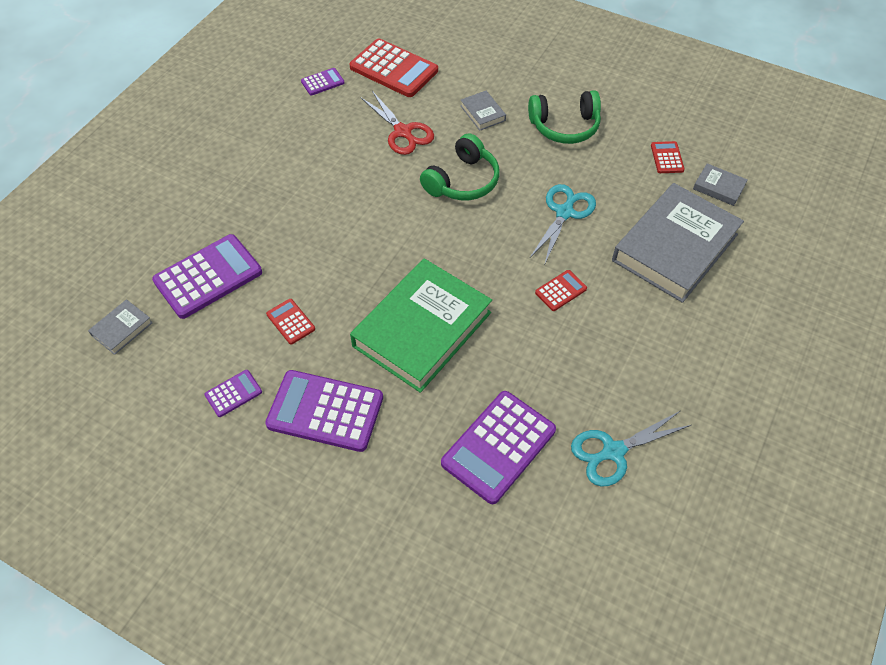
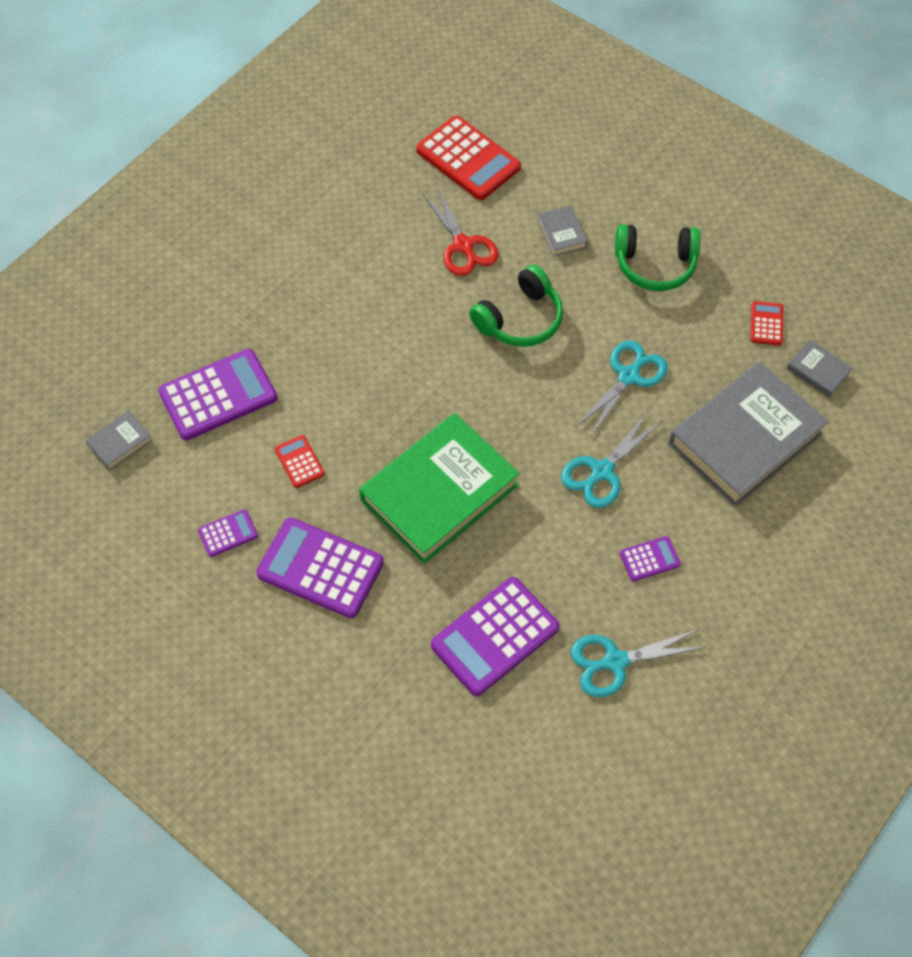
camera: 10 degrees right, 5 degrees up
(322, 82) = (381, 165): purple calculator -> purple calculator (649, 559)
(561, 291) = (602, 471): red calculator -> turquoise scissors

